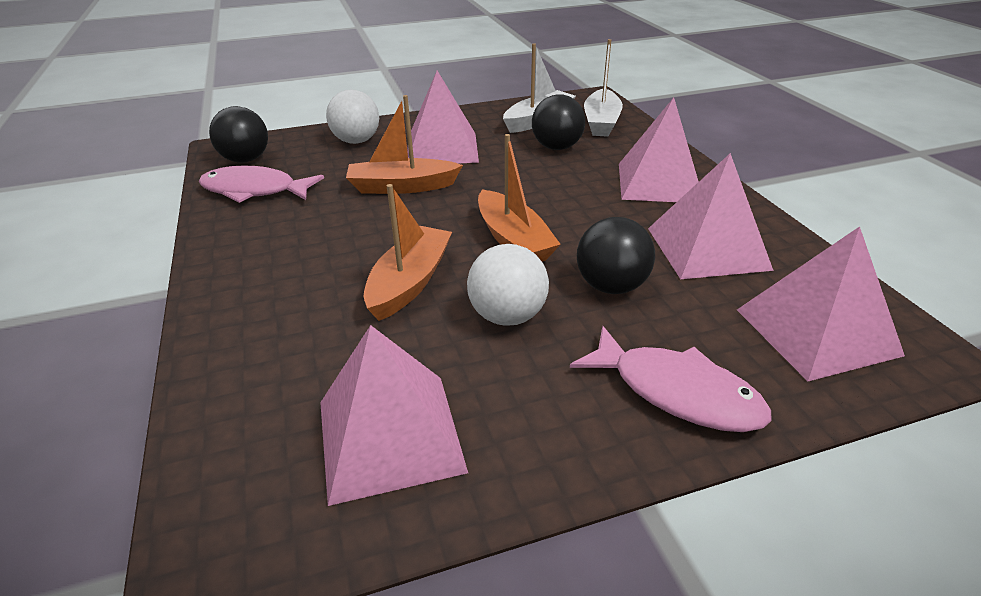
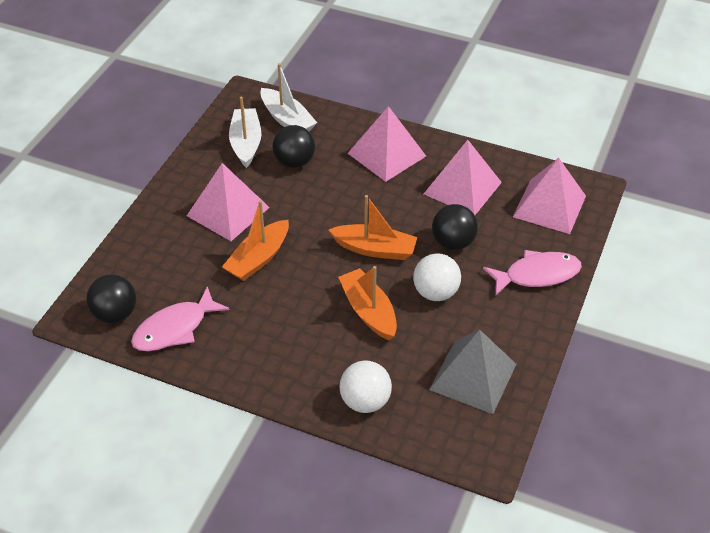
camera: 50 degrees left, 10 degrees up
(356, 141) = (159, 244): white ball -> white ball (365, 401)
(389, 435) = (473, 376): pink pyramid -> grey pyramid

